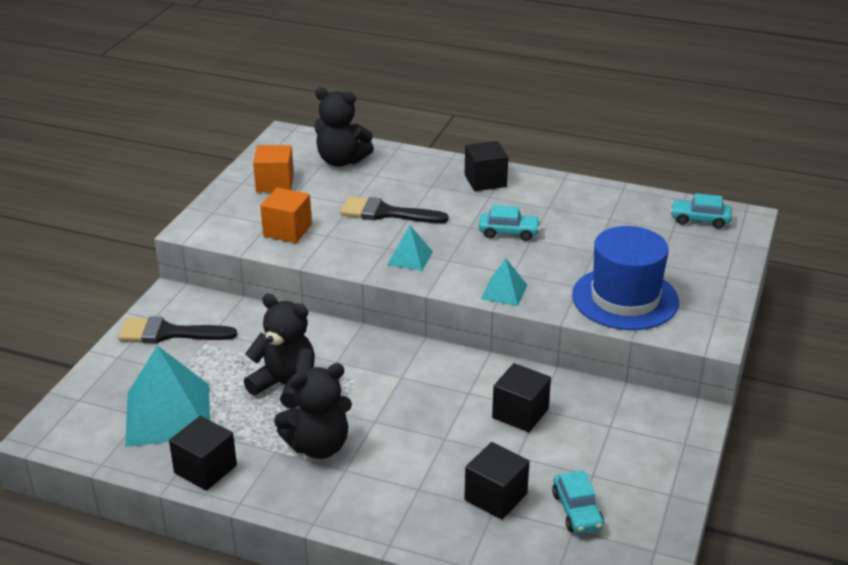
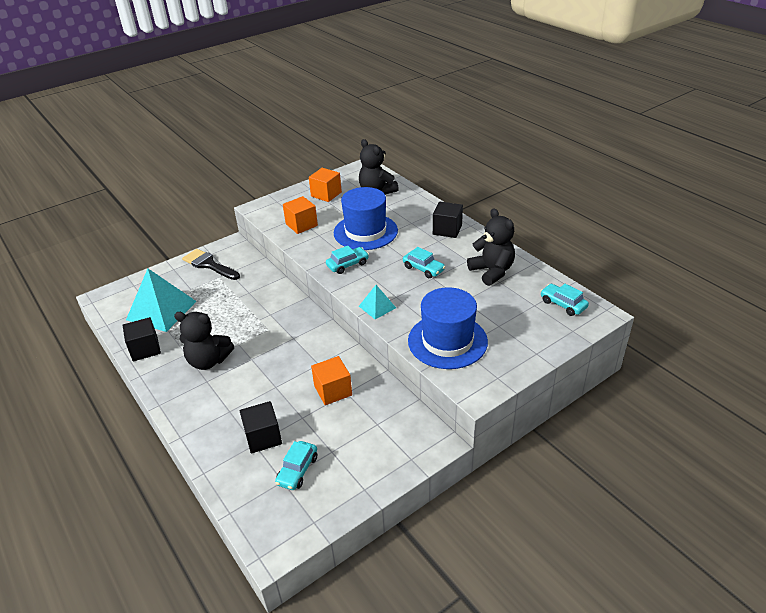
camera: 35 degrees right, 5 degrees up
(285, 386) = (230, 318): black teddy bear -> black teddy bear (492, 271)
(386, 213) = (365, 232): black brush -> blue hat
(409, 258) = (347, 264): turquoise pyramid -> turquoise car
(520, 413) = (333, 390): black cube -> orange cube

